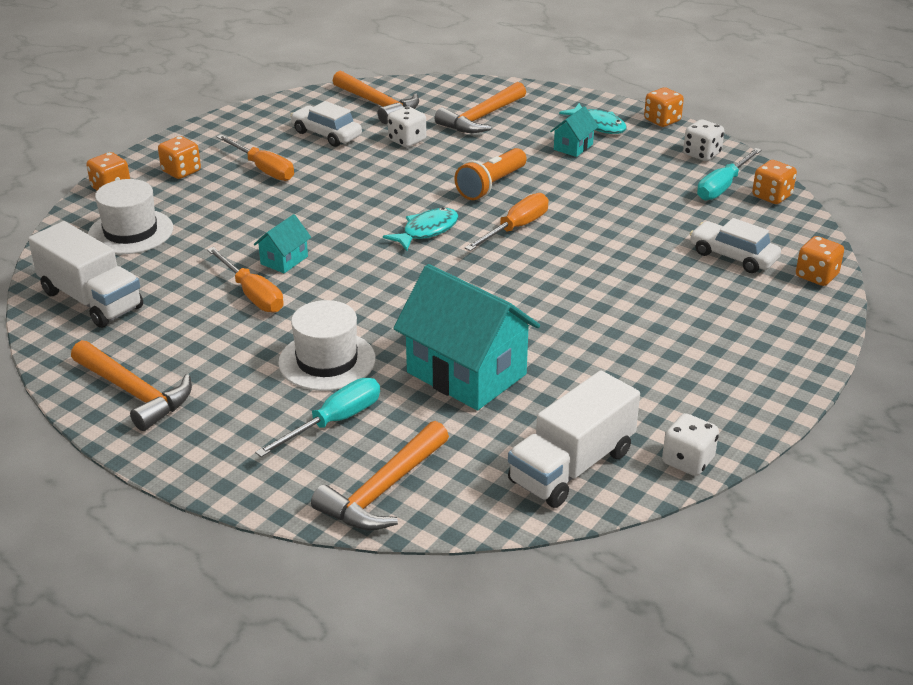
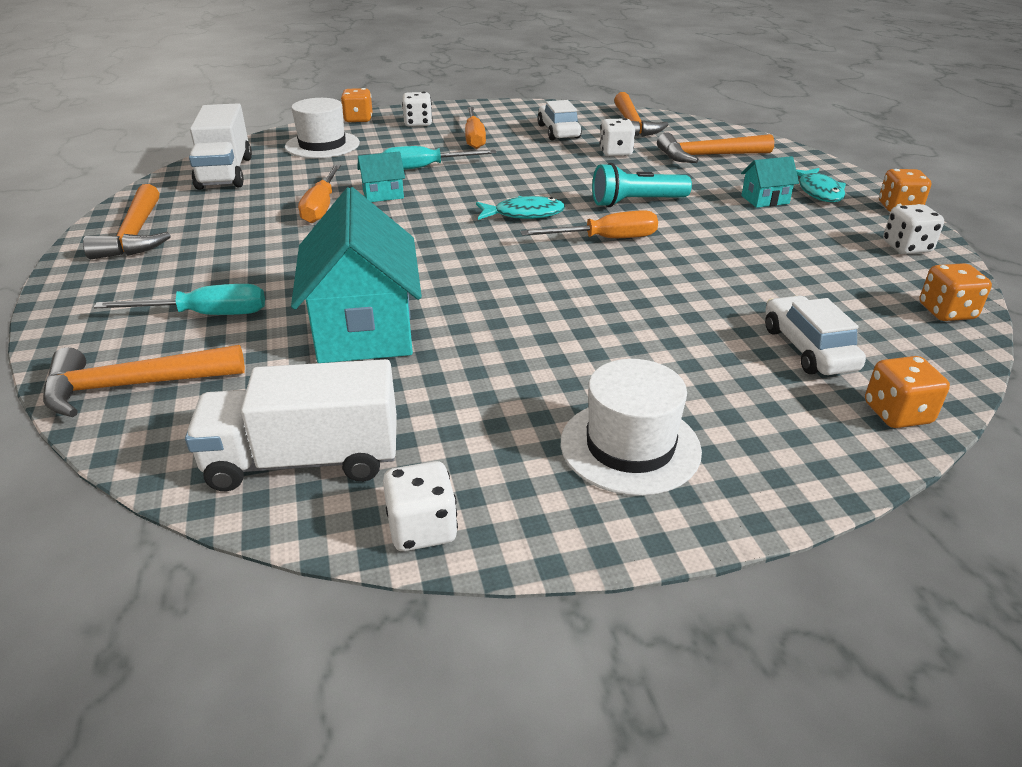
camera: 40 degrees right, 0 degrees up
(181, 171) = (418, 123): orange dice -> white dice
(327, 361) = (284, 270): white hat -> white hat (630, 446)
(491, 185) = (636, 202): orange flashlight -> turquoise flashlight
(722, 186) = (891, 282): turquoise screwdriver -> turquoise screwdriver (425, 168)

